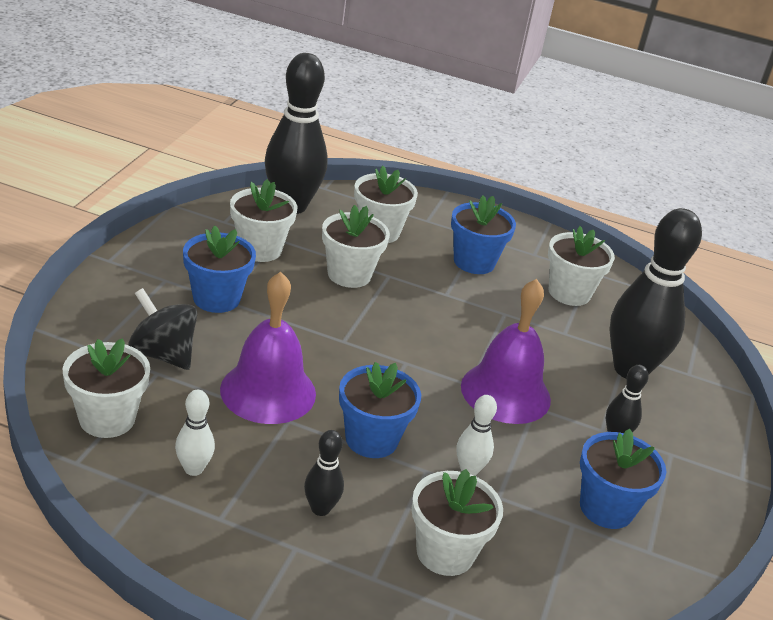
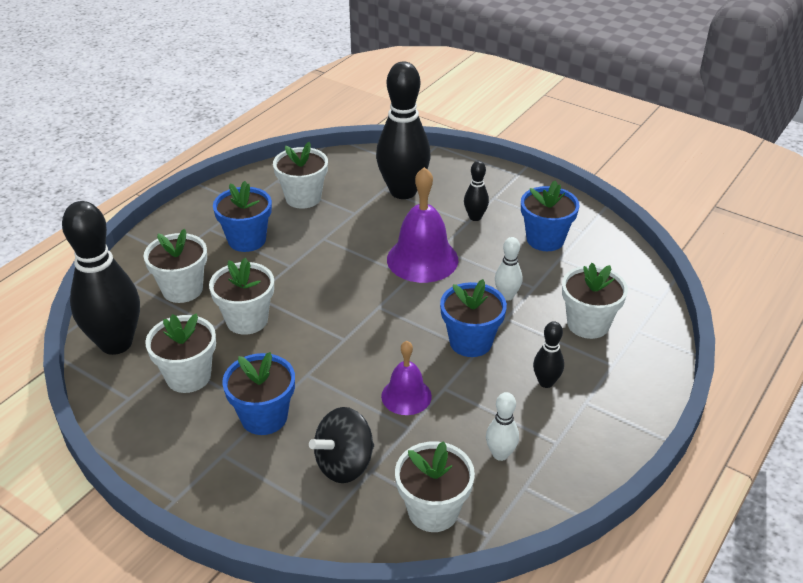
camera: 70 degrees left, 5 degrees up
(268, 391) = (406, 396): purple bell -> purple bell, size x0.60

